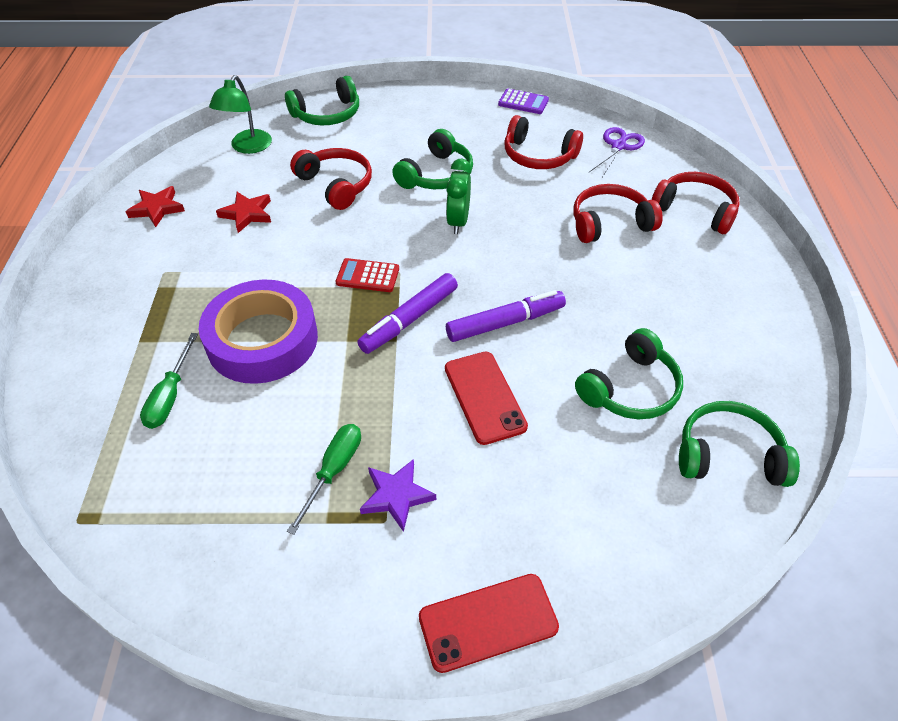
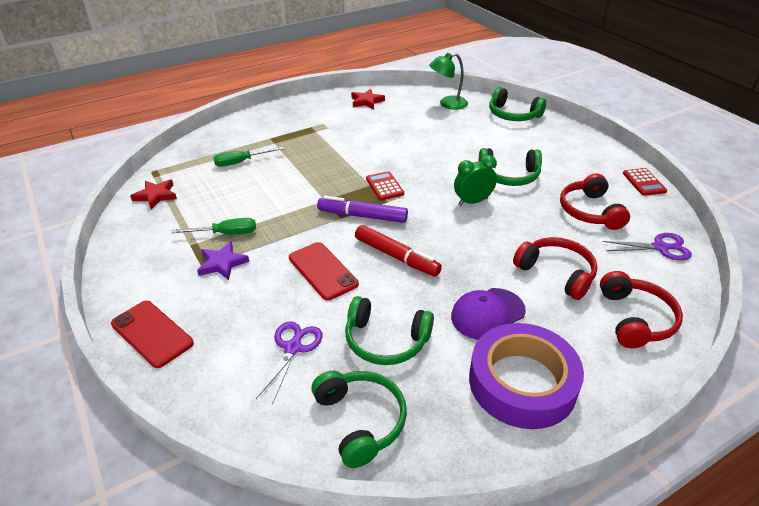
camera: 60 degrees right, 10 degrees down
(247, 214) = (392, 127): red star -> red star (156, 196)
(262, 340) = (301, 172): purple tape -> purple tape (522, 382)
(336, 185) = (451, 144): red headphones -> none
(484, 397) = (322, 271): red phone -> red phone turned 75 degrees counterclockwise
(504, 323) = (396, 256): purple marker -> red marker
(523, 102) = (644, 182): purple calculator -> red calculator
(597, 474) = (293, 347): none -> purple scissors
(636, 296) = (487, 314): none -> purple cap

